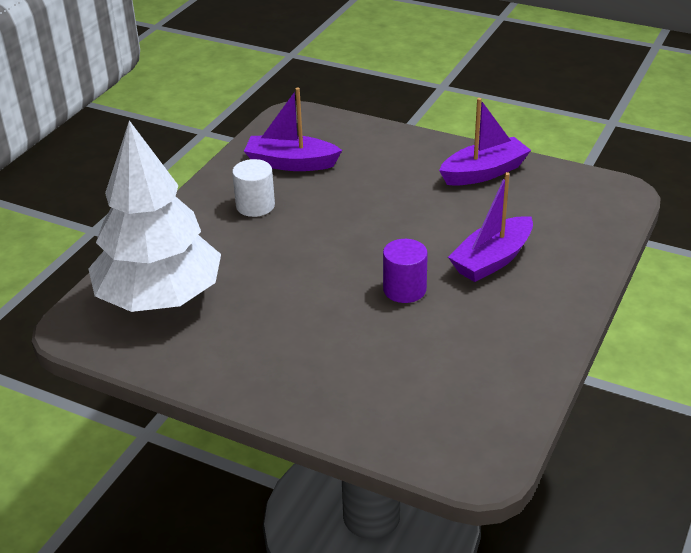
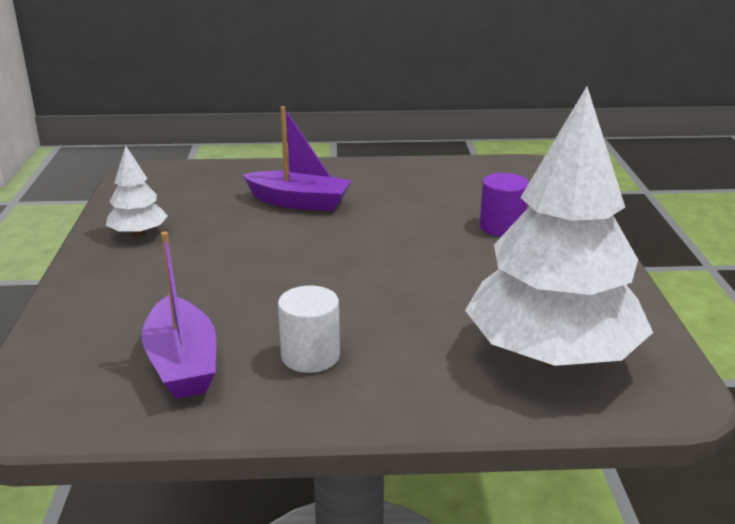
camera: 120 degrees left, 10 degrees down
(404, 289) = (382, 228): purple cylinder -> purple cylinder (502, 227)
(484, 172) = (138, 234): purple boat -> white tree

